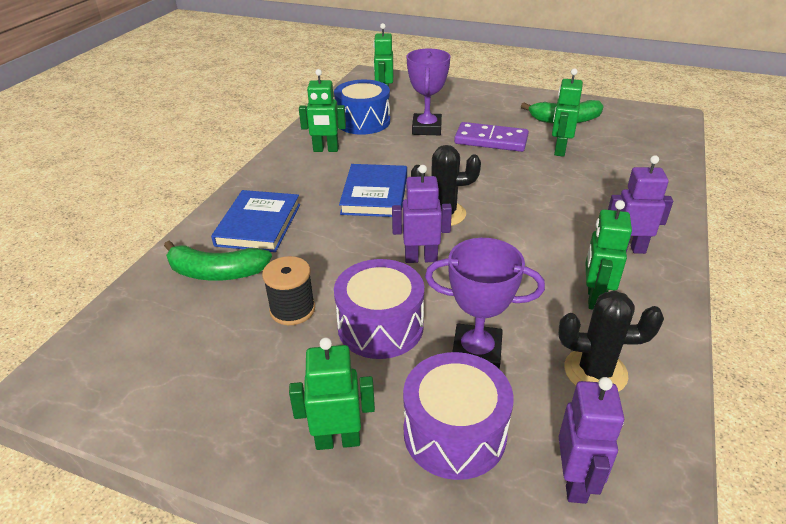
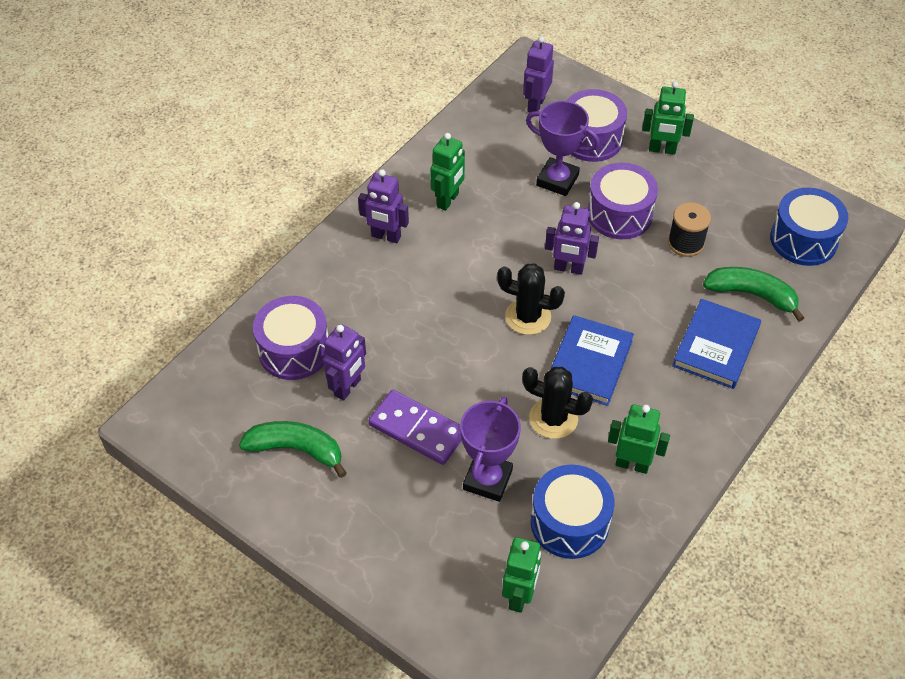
camera: 165 degrees left, 15 degrees up
(138, 345) = (803, 240): none -> blue drum
(559, 150) = (348, 387): green robot -> purple robot
(595, 371) = (485, 152): black cactus -> black cactus (553, 418)
(621, 161) = (294, 350): none -> purple drum

